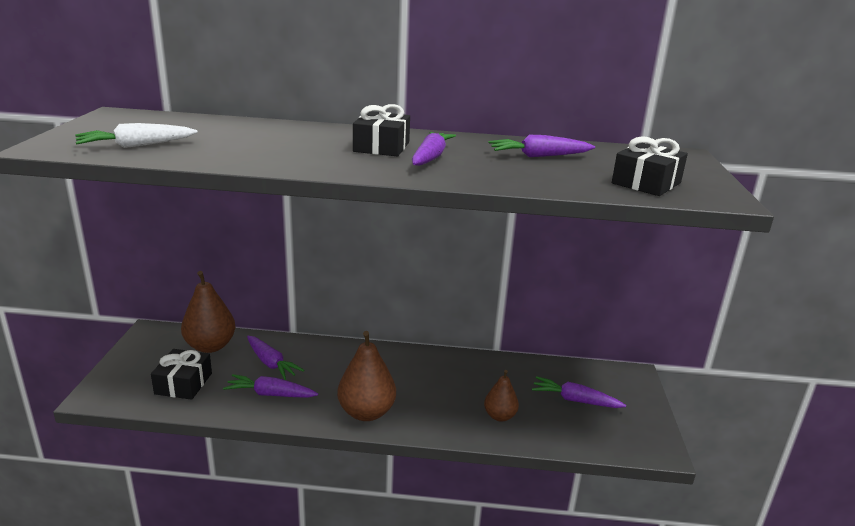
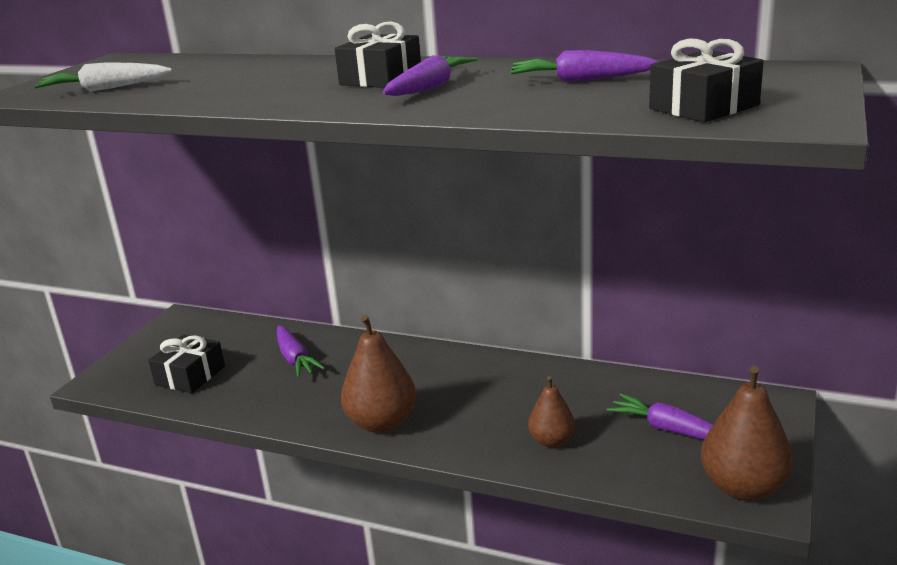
camera: 20 degrees right, 0 degrees up
(210, 346) = (236, 336): brown pear -> brown pear (743, 487)
(271, 394) = (279, 394): purple carrot -> none

